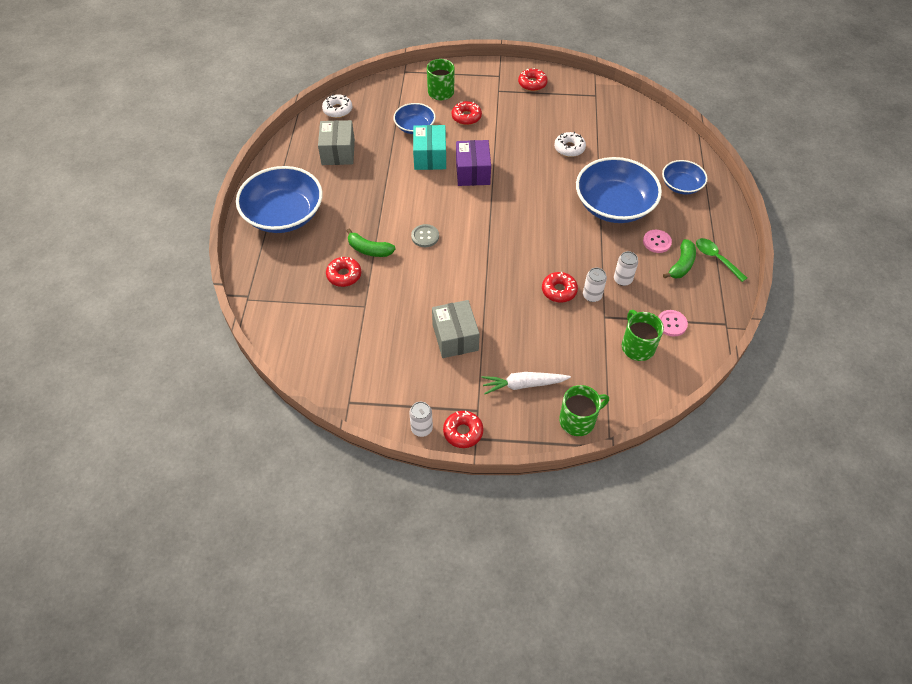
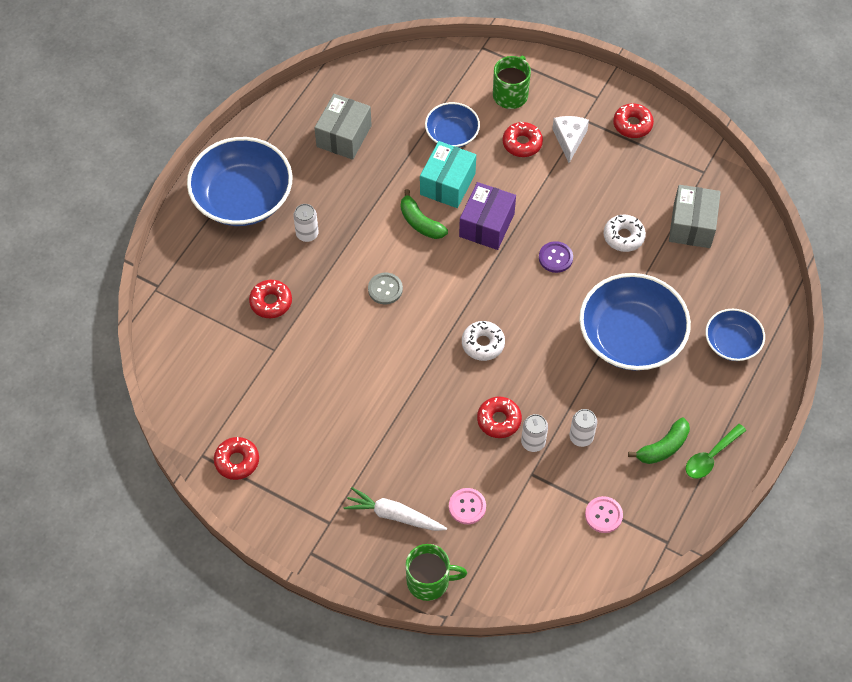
camera: 25 degrees right, 5 degrees up
(337, 110) = (373, 75): white donut -> white donut (483, 344)
(369, 250) = (314, 281): green banana -> green banana (420, 222)
(421, 428) = (261, 517): white can -> white can (307, 234)
(455, 337) = (351, 428): grey box -> grey box (692, 225)
(463, 432) = (301, 540): red donut -> red donut (237, 461)
(496, 105) = (569, 139): none -> white cheese
(532, 176) = (555, 258): none -> purple button
(637, 346) = (547, 525): green mug -> none
(657, 242) = (652, 406): pink button -> pink button (467, 506)
(716, 258) = (710, 457): green spoon -> green spoon turned 120 degrees counterclockwise

